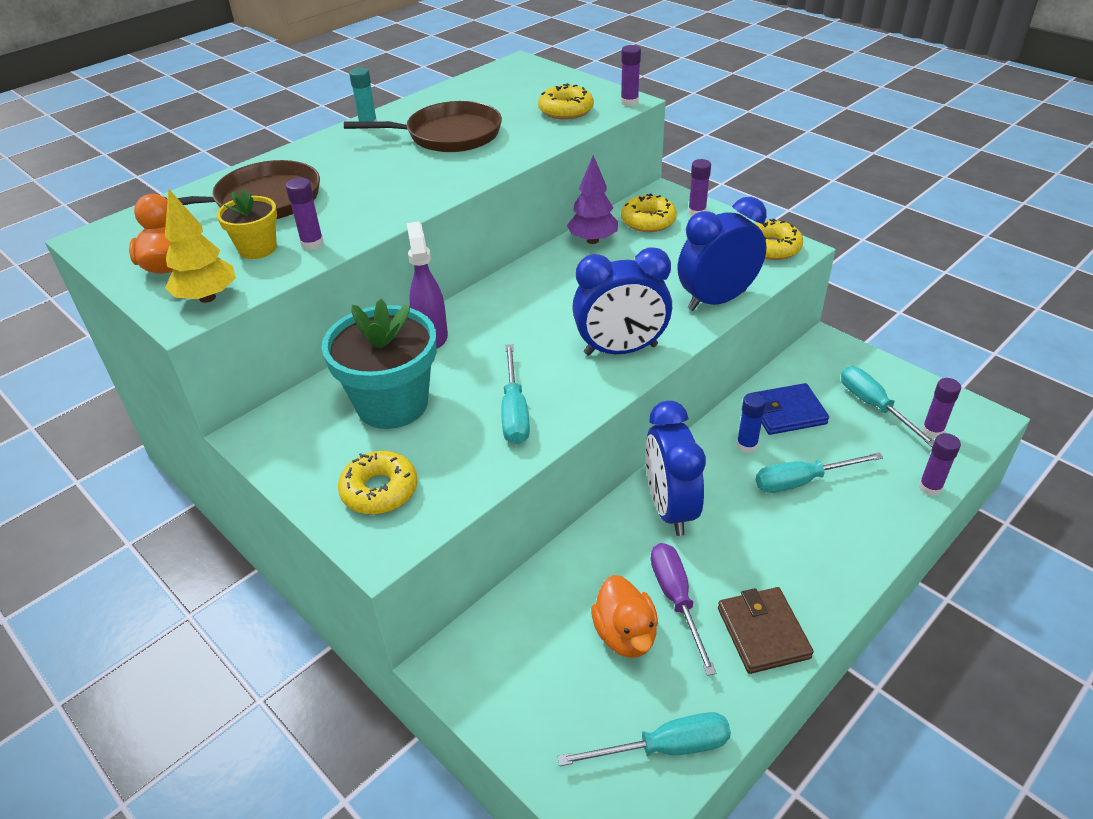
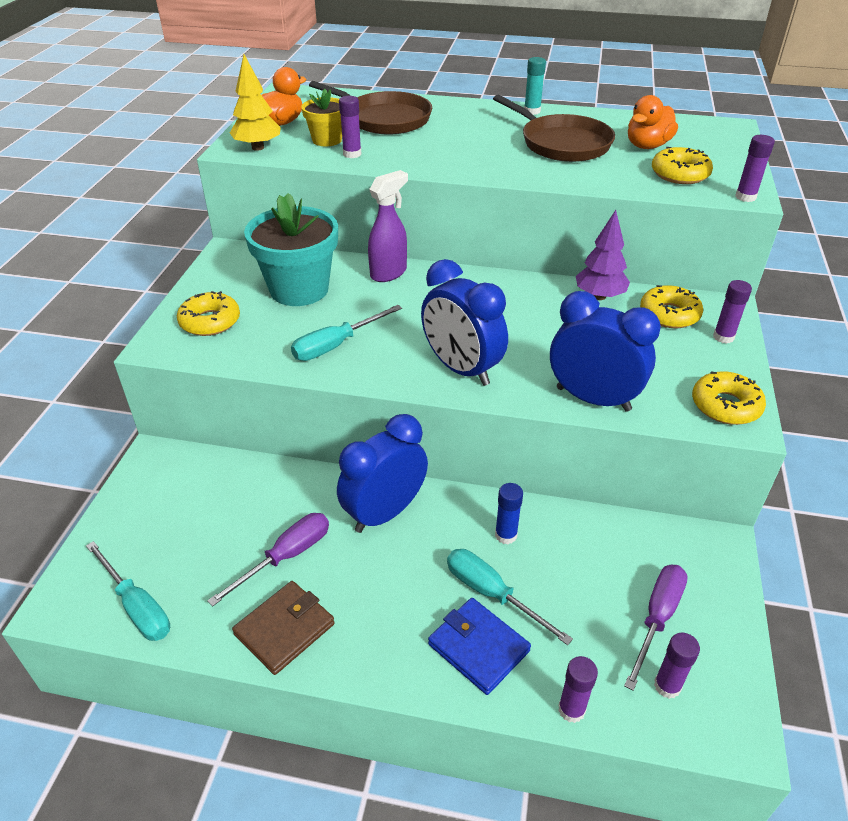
camera: 55 degrees right, 0 degrees up
(625, 635) = (232, 539): orange duck -> orange duck (647, 146)
(786, 412) = (579, 548): blue wallet -> blue wallet (478, 647)
(874, 406) = (657, 618): turquoise screwdriver -> purple screwdriver

